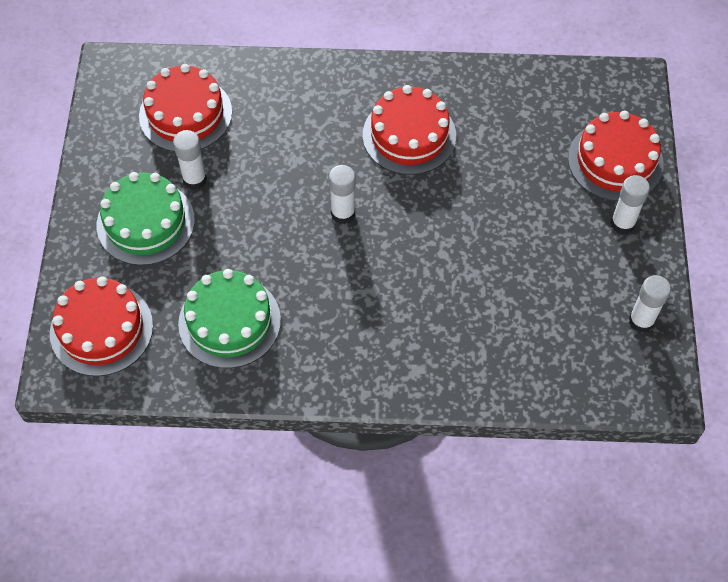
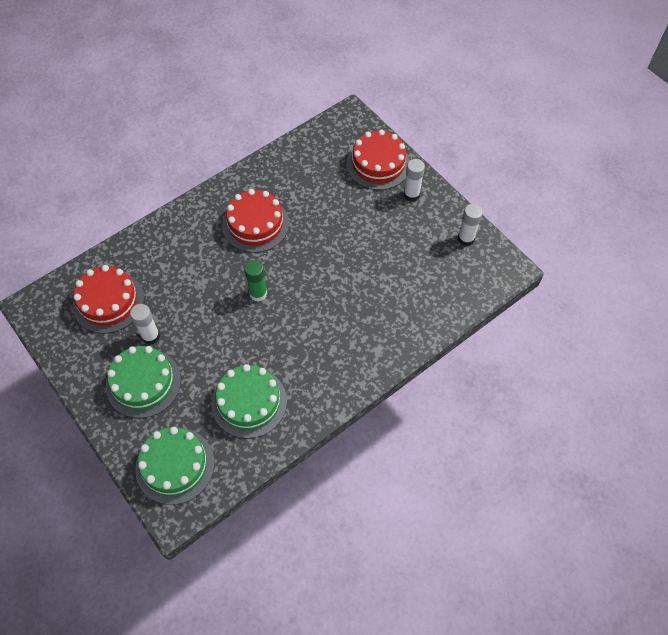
camera: 40 degrees left, 0 degrees up
(101, 329) = (175, 465): red cake -> green cake
(343, 213) = (258, 294): white glue stick -> green glue stick

